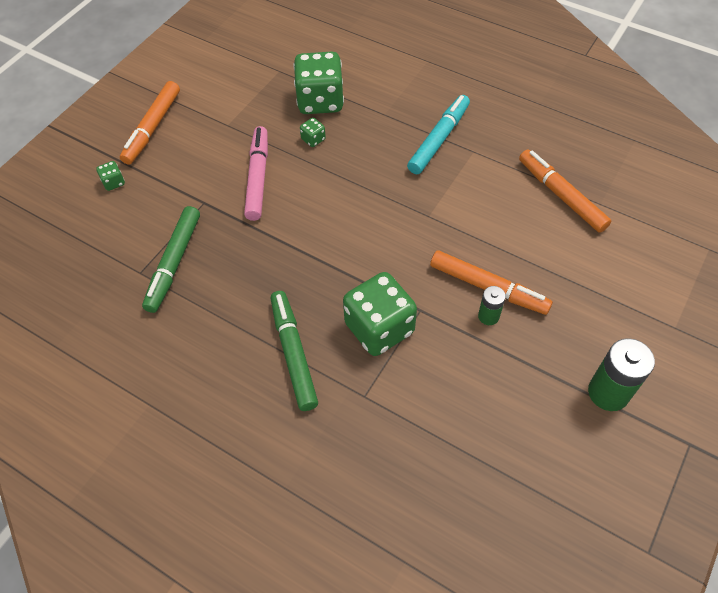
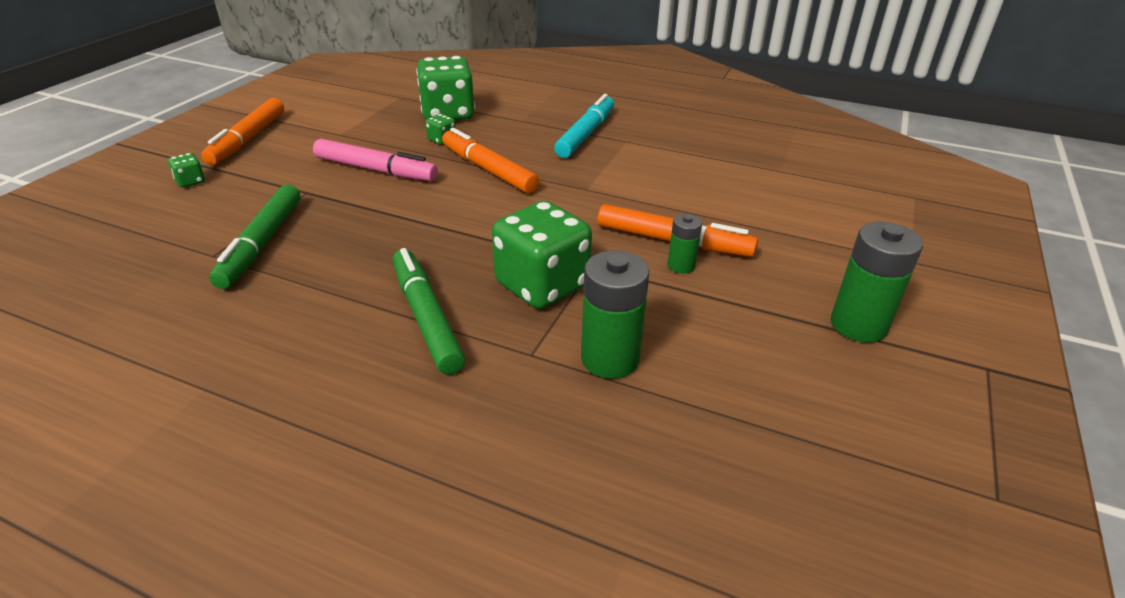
camera: 10 degrees left, 20 degrees down
(258, 178) = (376, 170): pink marker -> pink marker turned 120 degrees clockwise
(418, 406) = (610, 359): none -> green battery
(561, 195) = (734, 167): orange marker -> orange marker (488, 170)

